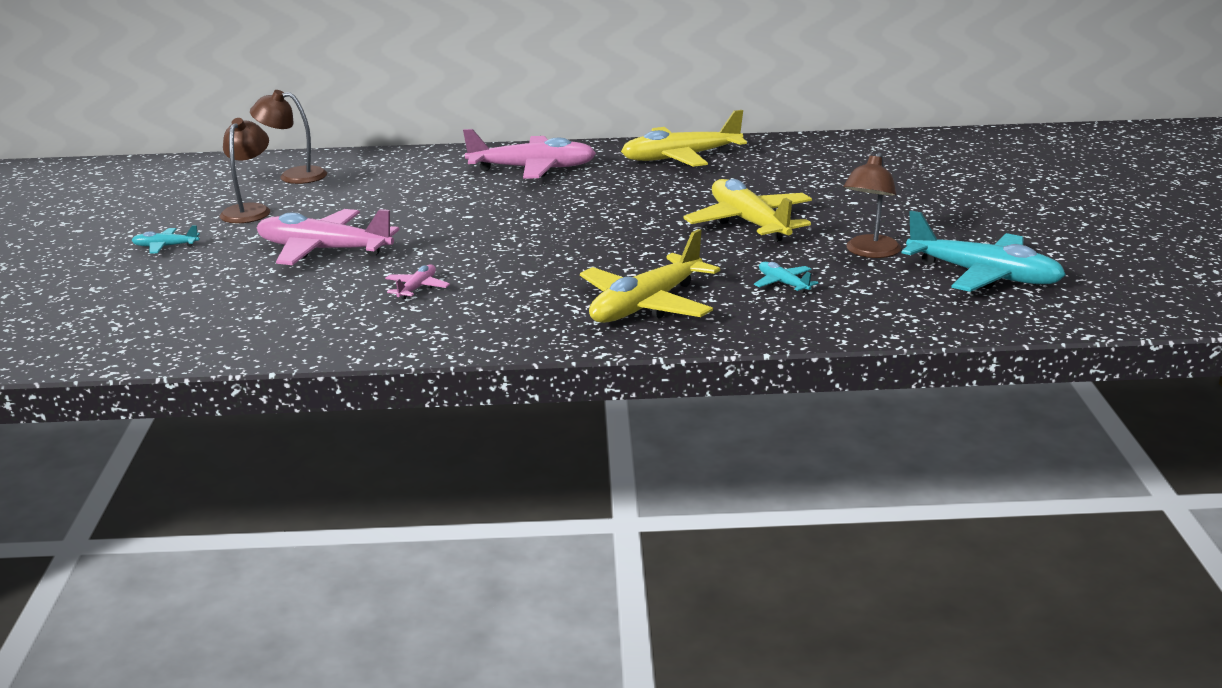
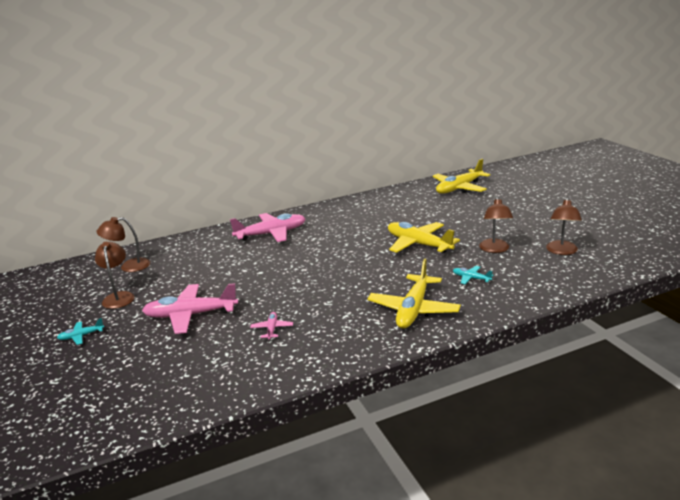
camera: 20 degrees left, 0 degrees up
(680, 158) = (346, 212): yellow plane -> yellow plane (459, 188)
(984, 276) = (561, 251): turquoise plane -> brown lamp

